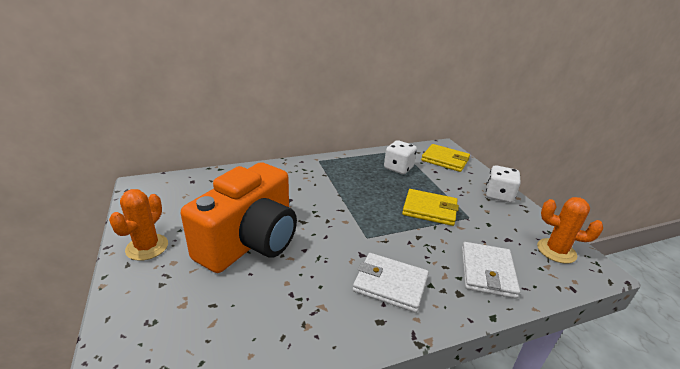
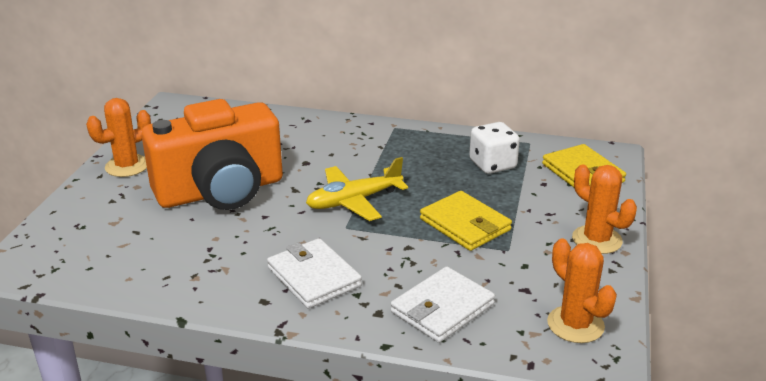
camera: 35 degrees right, 0 degrees up
(350, 216) = (354, 201): none -> yellow plane
(498, 195) = (597, 240): white dice -> orange cactus

